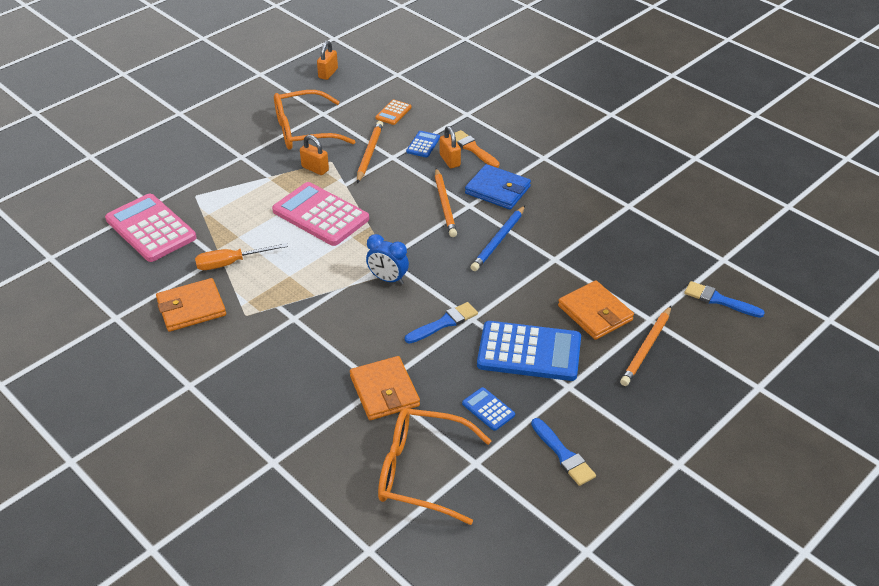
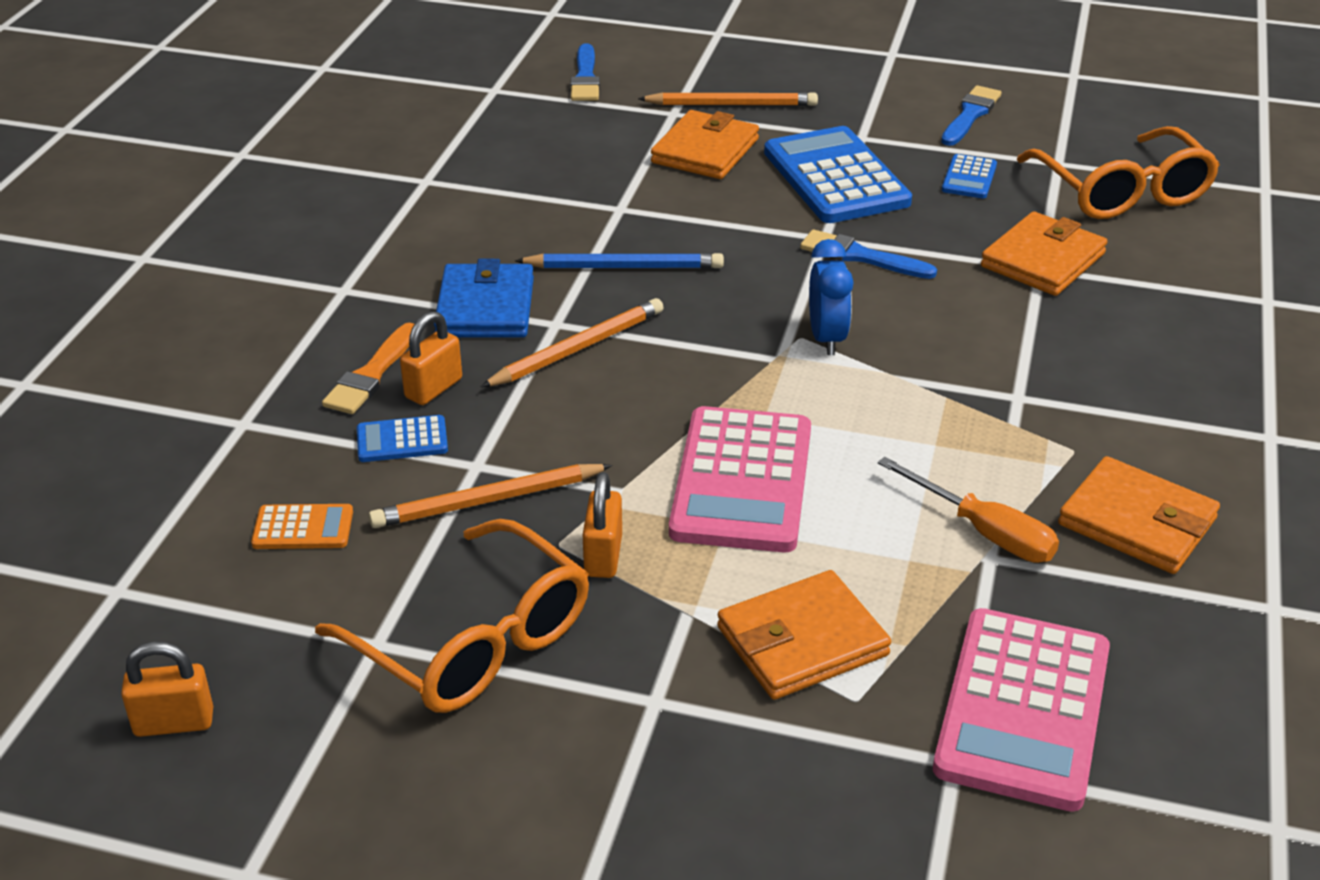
camera: 120 degrees left, 5 degrees down
(230, 195) = (802, 641): none -> orange wallet

